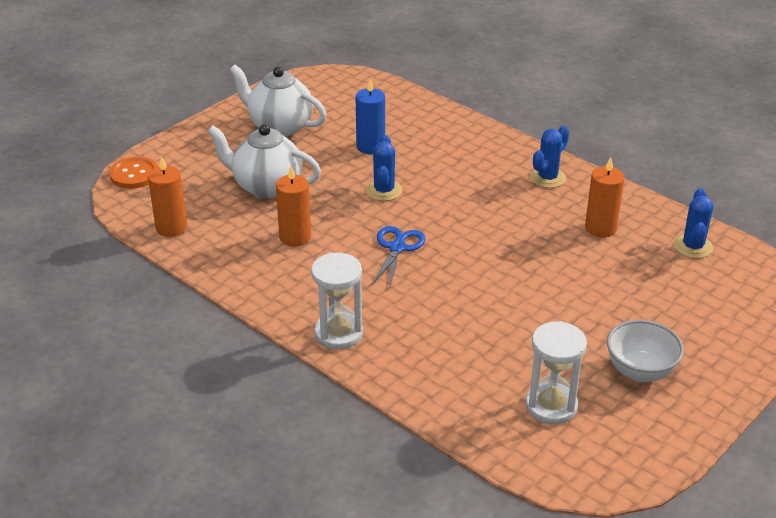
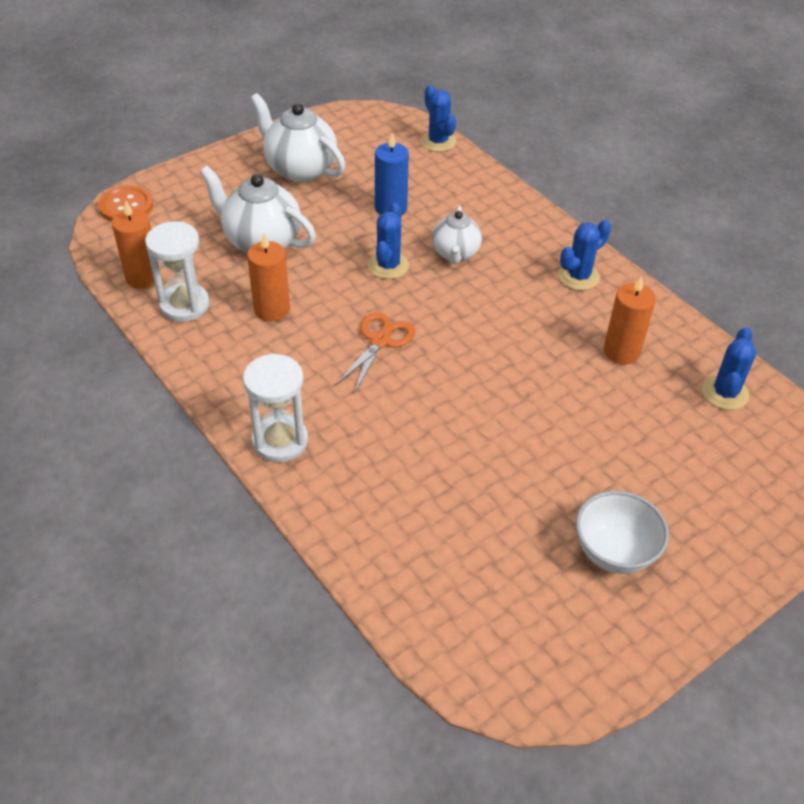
camera: 10 degrees right, 10 degrees up
(393, 90) = (438, 142): none -> blue cactus
(397, 248) = (380, 341): blue scissors -> orange scissors
(438, 174) = (455, 254): none -> white teapot
(551, 406) = (494, 581): white hourglass -> white hourglass (184, 305)

